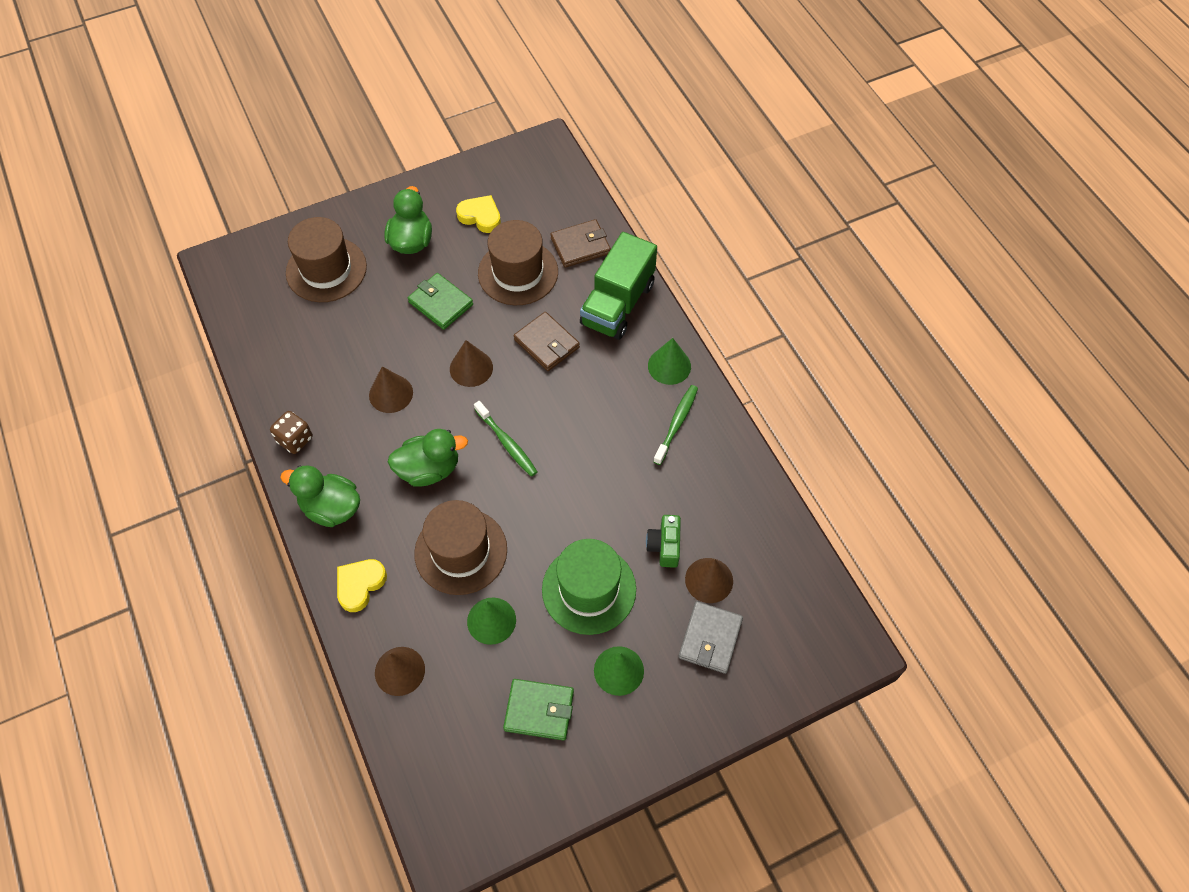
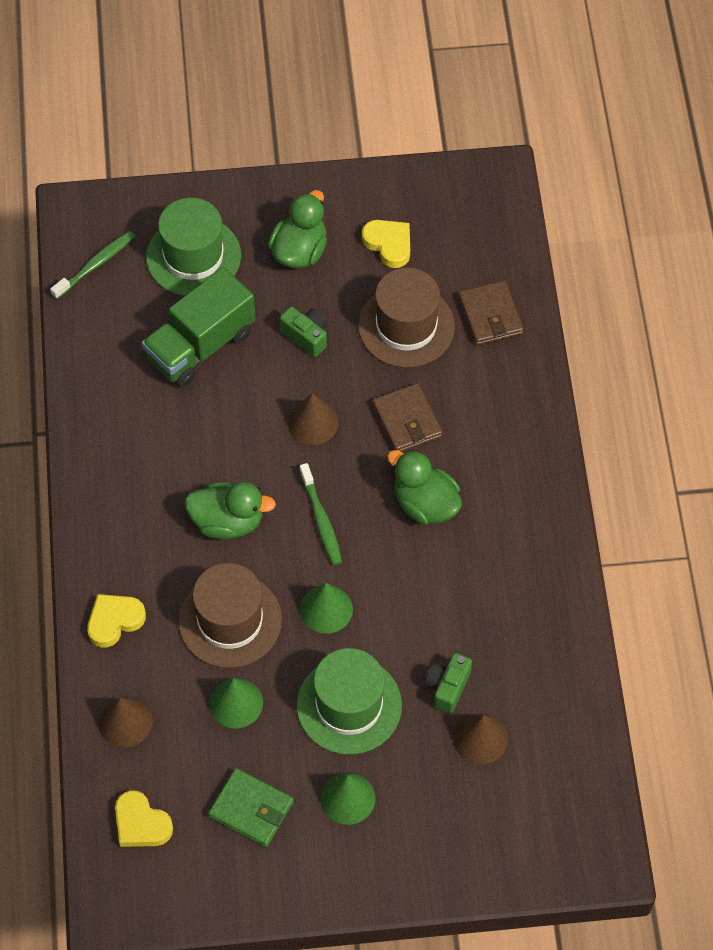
camera: 20 degrees right, 0 degrees up
(295, 439) = (97, 443): brown dice -> none
(326, 269) = (193, 256): brown hat -> green hat
(331, 508) = (111, 529): green duck -> green duck (425, 504)
(391, 393) = (216, 424): brown cone -> none
(441, 303) = (306, 336): green wallet -> green camera
(445, 759) = (141, 823): none -> yellow heart
(580, 246) = (490, 316): brown wallet -> brown wallet turned 75 degrees clockwise
(618, 304) = (505, 399): green truck -> green truck (201, 346)
(669, 366) = (534, 490): green cone -> green cone (326, 609)
(676, 423) = (515, 558): green toothbrush -> green toothbrush (95, 264)
(710, 638) = (456, 799): grey wallet -> none

